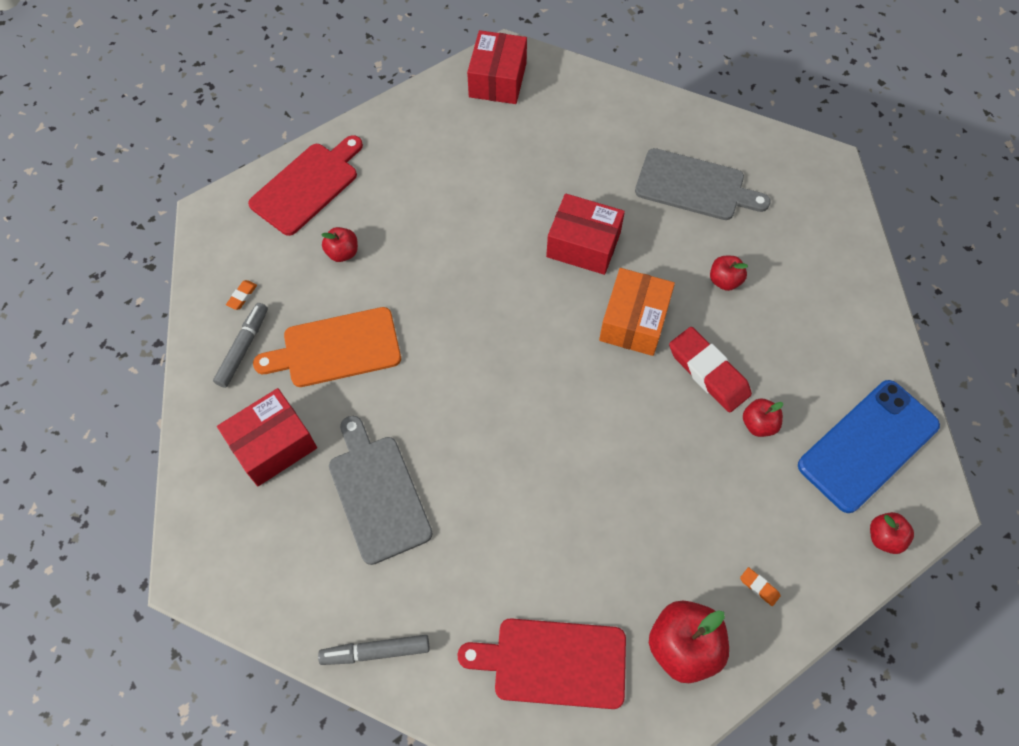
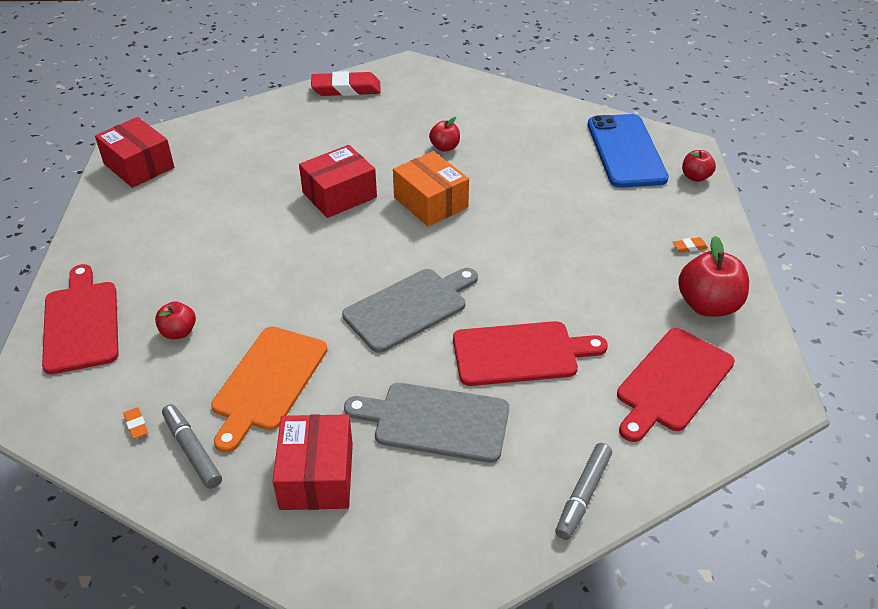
camera: 55 degrees left, 20 degrees down
(497, 513) = (520, 353): none -> red cutting board
(694, 186) = (356, 123): grey cutting board -> grey cutting board (409, 308)
(708, 372) = (507, 189): red eraser -> red eraser (346, 89)
(758, 424) = (568, 187): red apple -> none

